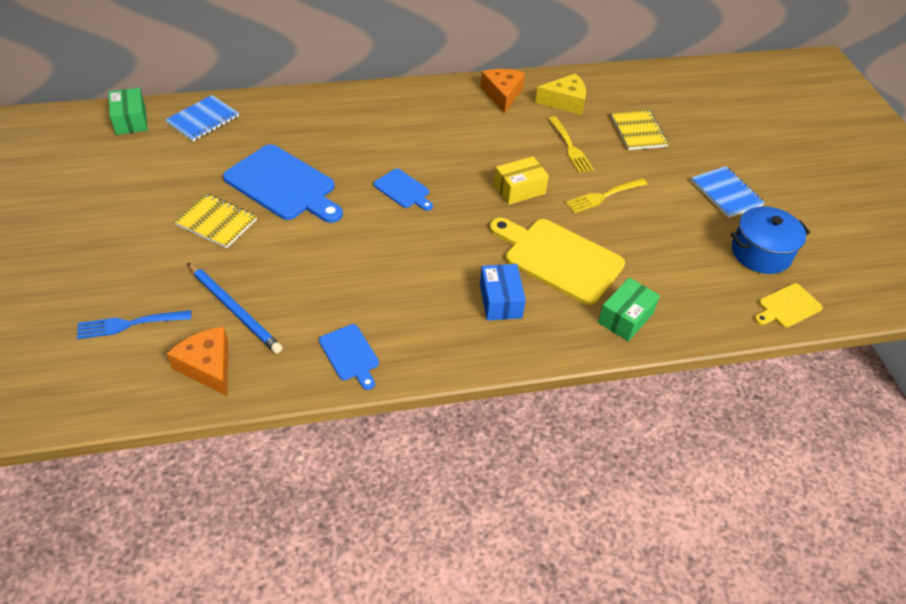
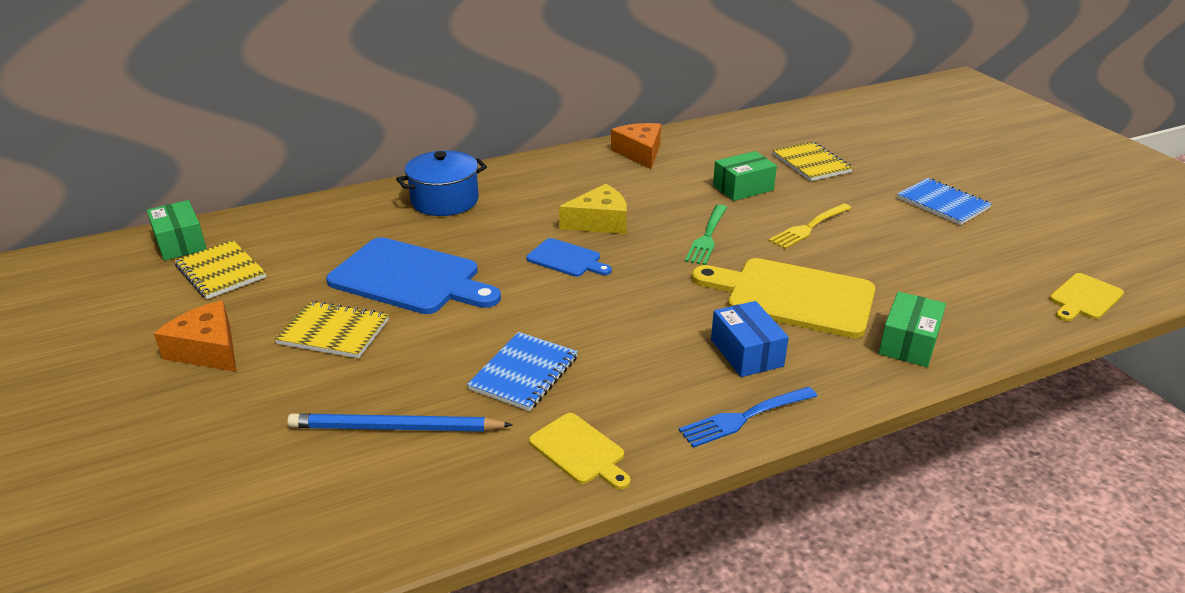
camera: 10 degrees left, 15 degrees down
(130, 324) = (246, 474): blue fork -> blue fork (745, 417)
(152, 153) = (221, 272): none -> yellow notebook
(203, 120) = (279, 228): blue notebook -> blue notebook (524, 373)
(208, 366) = (380, 505): orange cheese -> orange cheese (208, 350)
(235, 310) = (395, 428): blue pencil -> blue pencil turned 150 degrees clockwise
(350, 354) = (580, 451): blue cutting board -> yellow cutting board
(519, 189) = (707, 236): yellow box -> green fork
(565, 102) = (714, 149): yellow cheese -> yellow cheese (599, 222)
(569, 146) = (743, 188): yellow fork -> green box
(760, 253) = (1018, 252): blue pot -> blue pot (445, 201)

